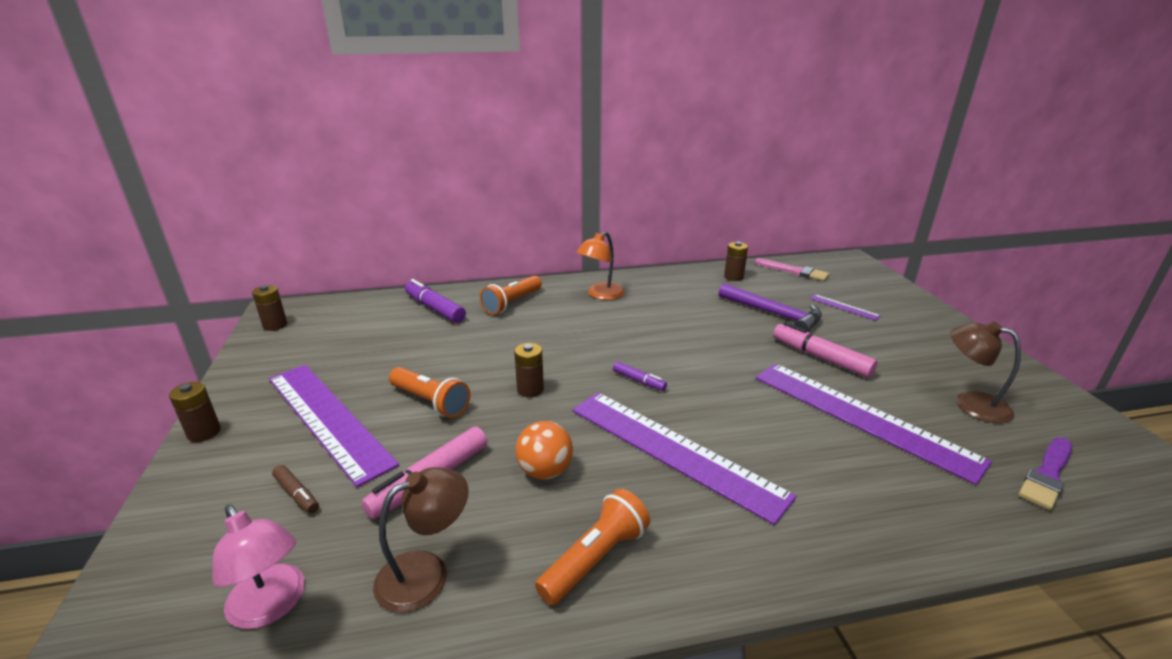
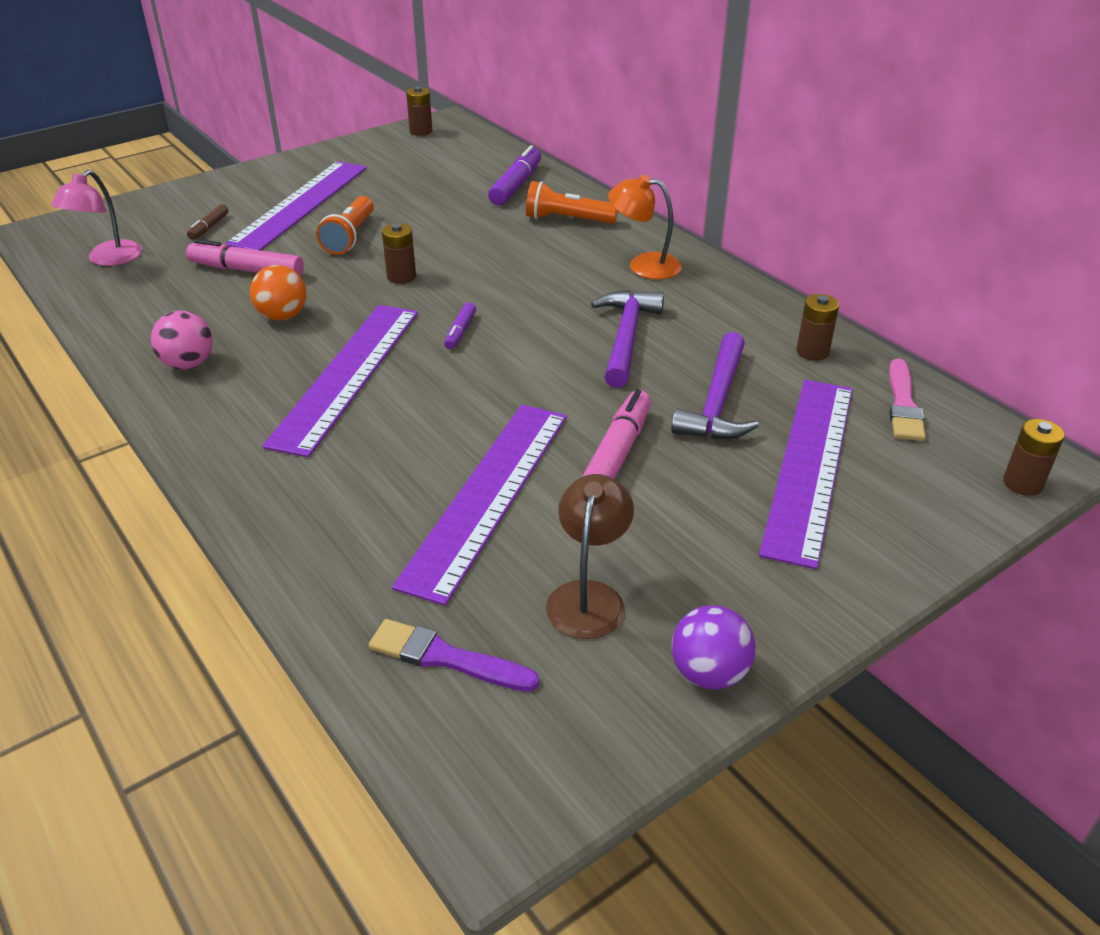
camera: 65 degrees right, 10 degrees up
(204, 432) = (258, 169): brown battery -> brown battery (1022, 483)
(426, 573) = (151, 300): brown lamp -> none
(595, 558) = (188, 364): orange flashlight -> pink ball
(687, 322) = (626, 338): none -> purple hammer
(844, 307) = (809, 466): purple ruler -> purple ruler, size x2.43
(1032, 382) = (709, 673): none -> purple ball

